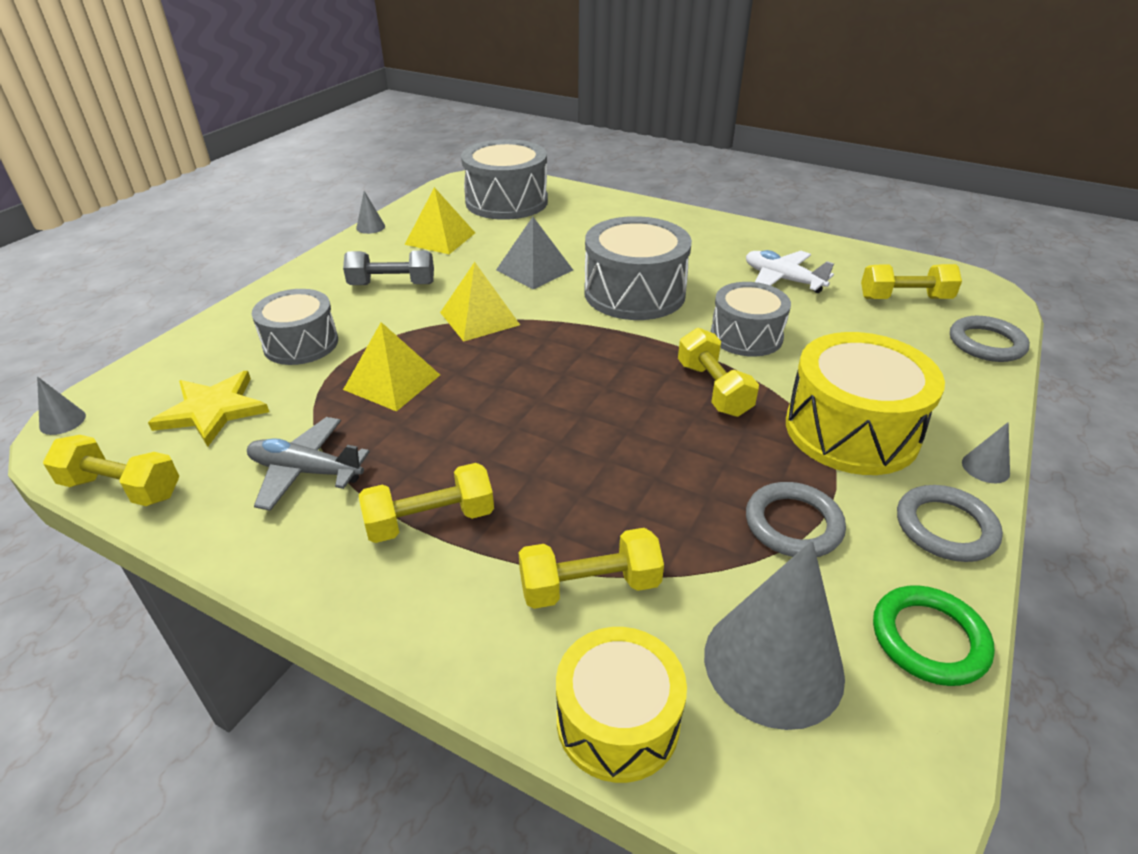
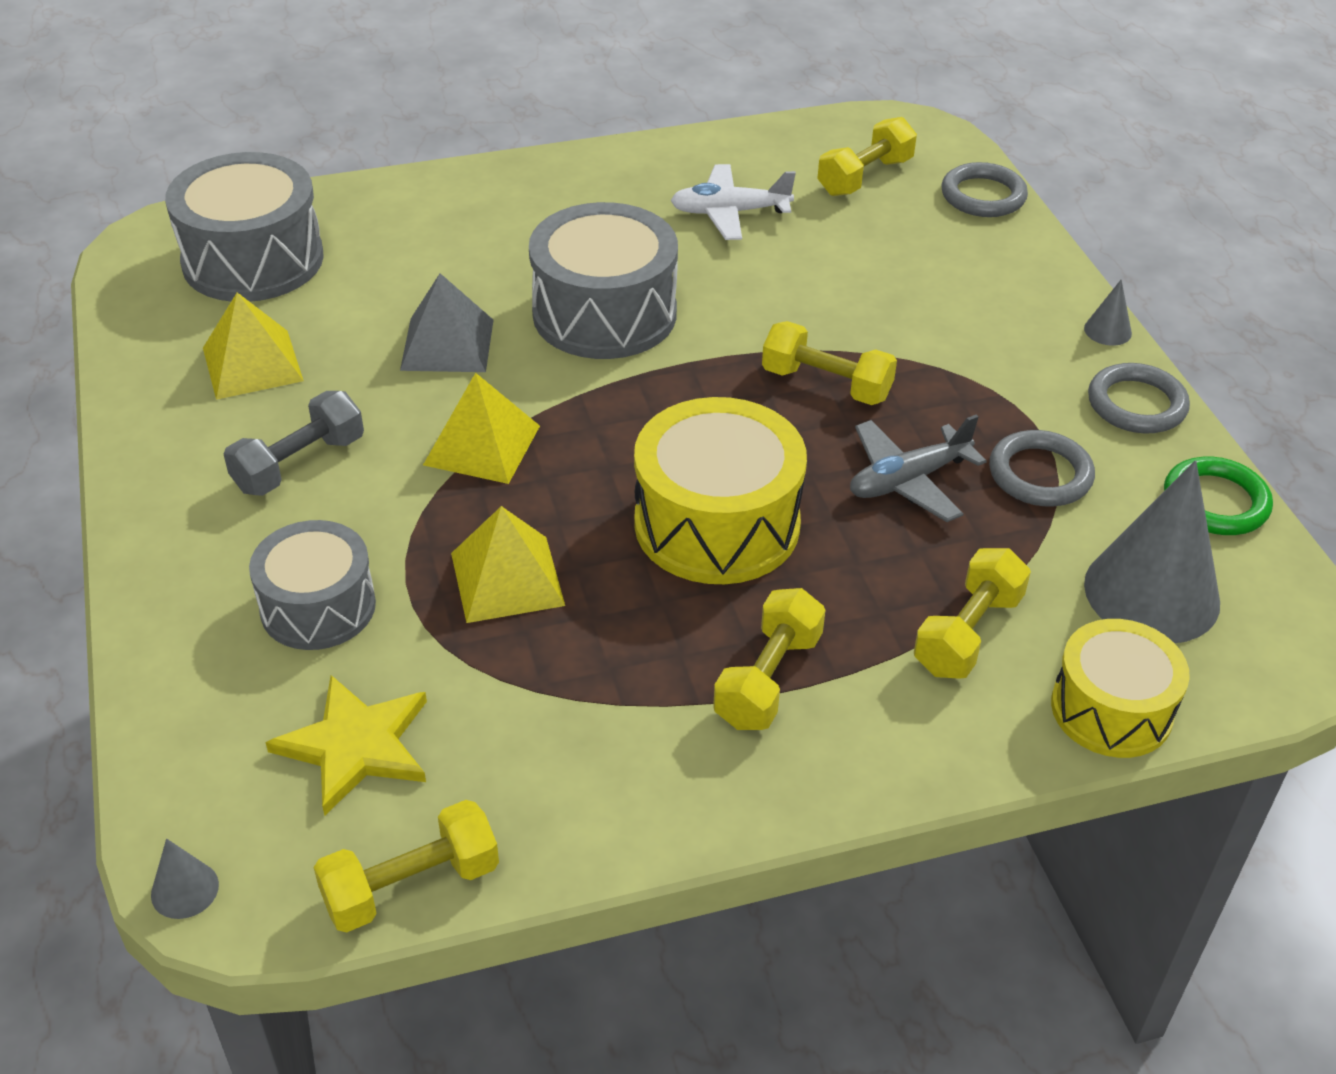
camera: 45 degrees left, 5 degrees up
(306, 471) = (577, 726): grey plane -> grey plane (908, 480)
(370, 227) = (118, 399): grey cone -> none
(746, 336) = (781, 305): grey drum -> none
(851, 430) = (982, 356): yellow drum -> yellow drum (717, 524)

